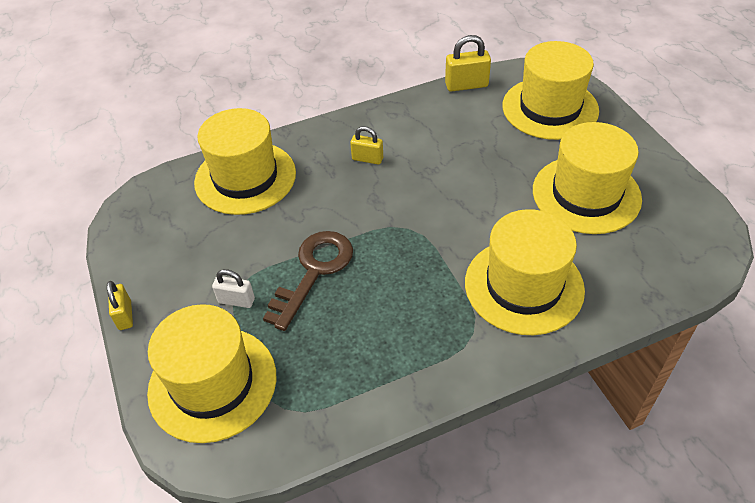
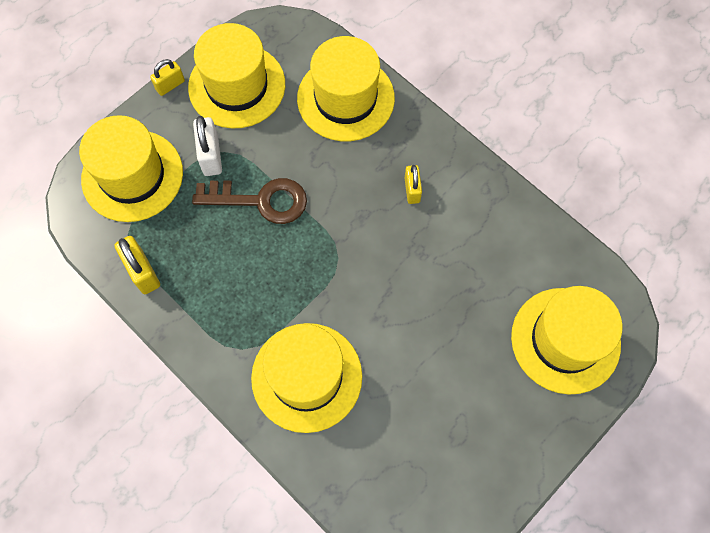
camera: 65 degrees right, 20 degrees up
(236, 300) = (211, 156): white padlock -> white padlock, size x1.50
(466, 85) = (565, 244): yellow padlock -> yellow padlock (142, 272)
(586, 194) = (445, 407): yellow hat -> yellow hat (237, 86)

